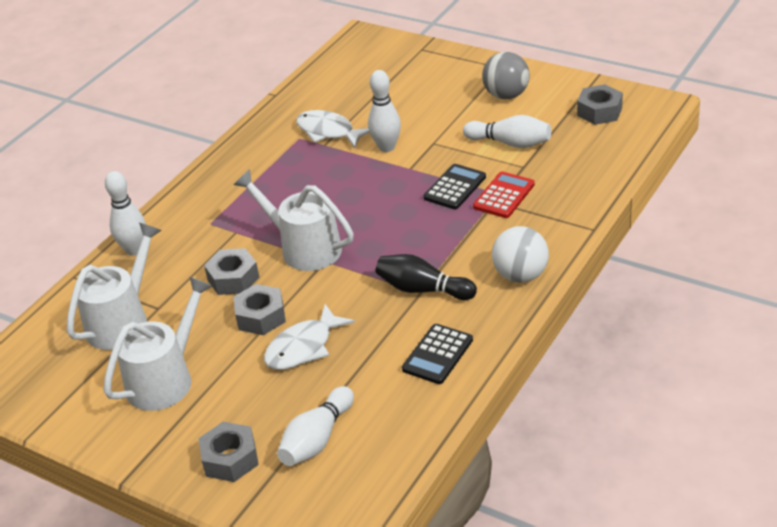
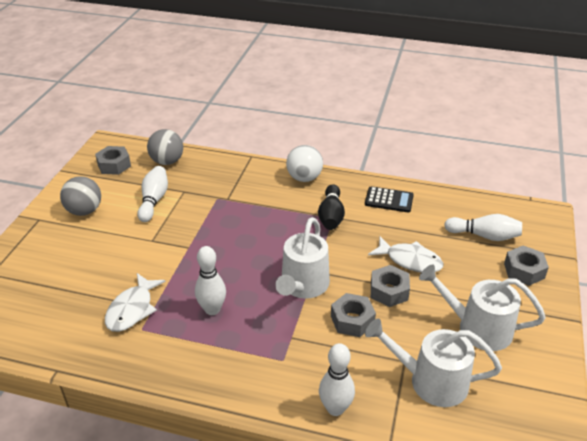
camera: 110 degrees left, 0 degrees up
(386, 147) = (158, 266): white bowling pin -> white bowling pin (212, 309)
(455, 187) = (213, 219): black calculator -> none
(504, 196) = (220, 195): red calculator -> none
(598, 153) = (167, 161): none -> grey ball

